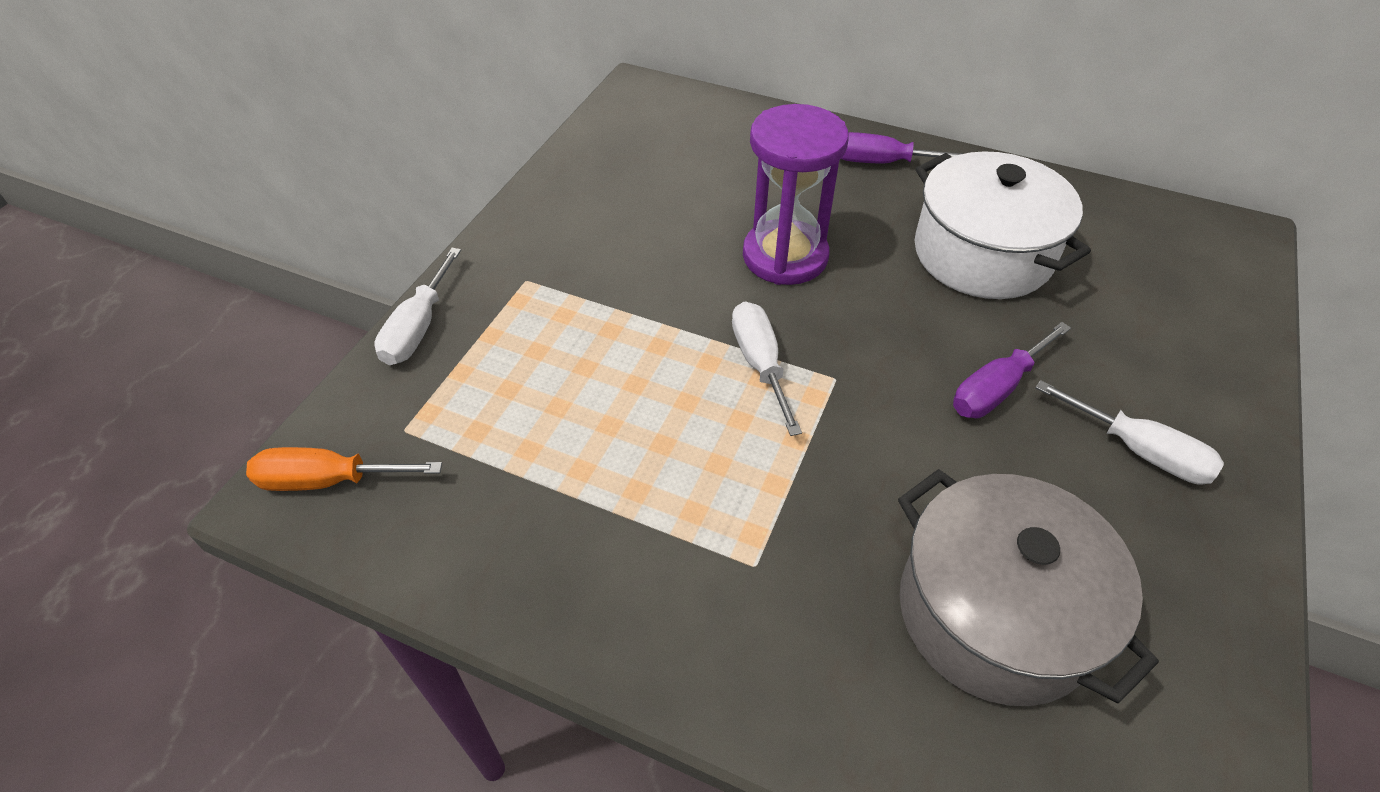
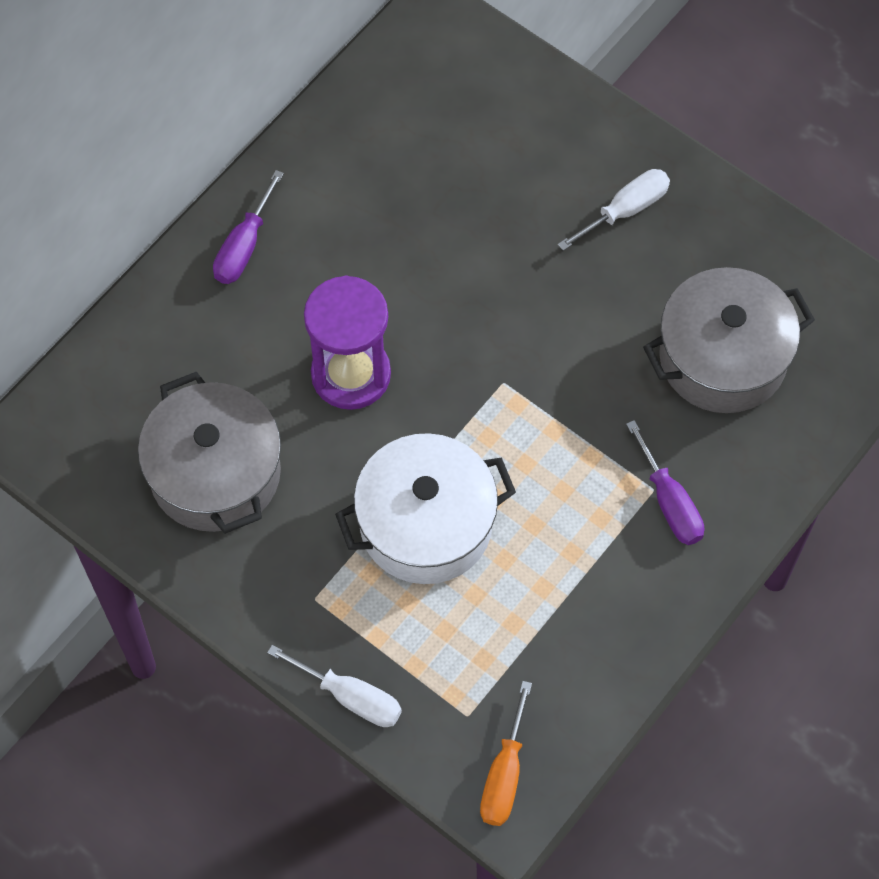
camera: 75 degrees left, 15 degrees up
(641, 191) = (215, 473): none -> grey pot
(760, 364) = (472, 432): white screwdriver -> none
(982, 254) = (397, 218): white pot -> white pot (426, 524)
(996, 388) = (545, 274): purple screwdriver -> purple screwdriver (669, 502)

